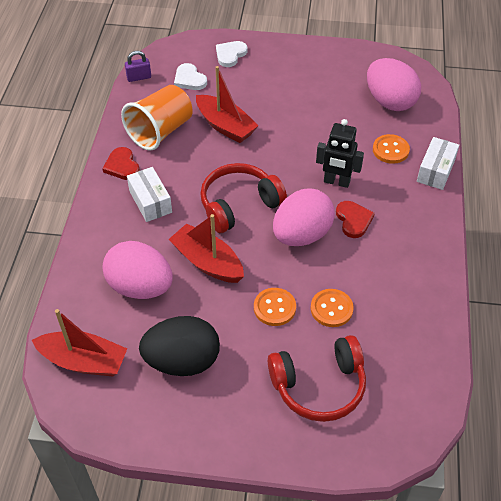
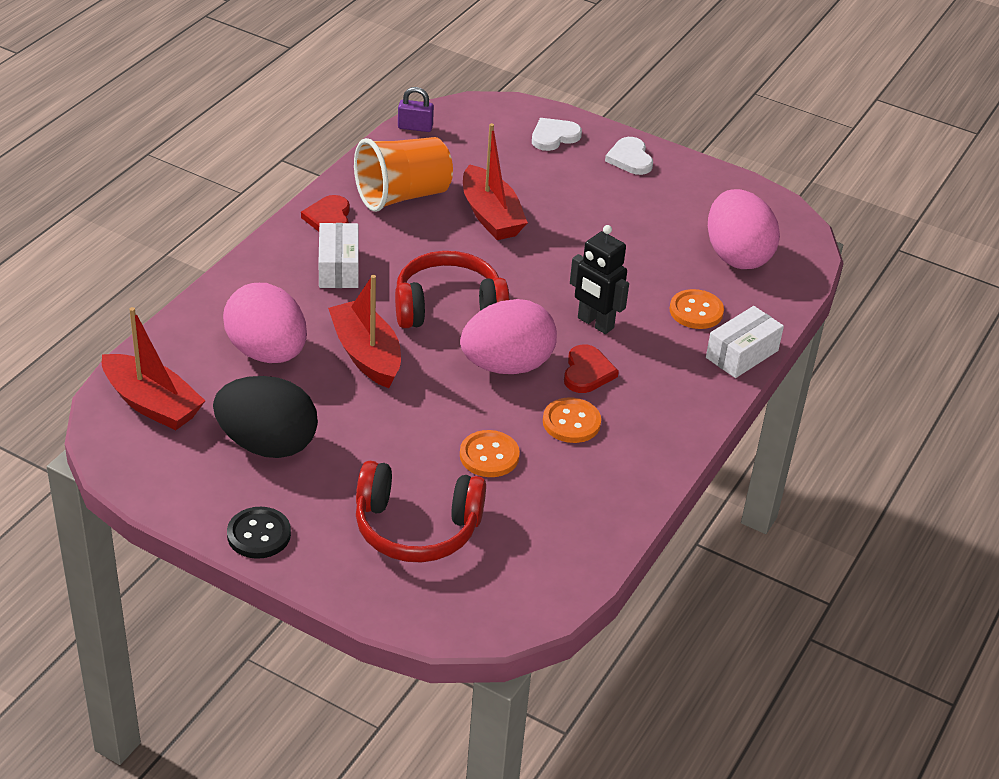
camera: 20 degrees right, 10 degrees down
(189, 79) = (480, 149): white heart -> white heart (630, 159)
(219, 438) = (259, 534): none -> black button
(274, 308) = (417, 430): orange button -> orange button (571, 422)

